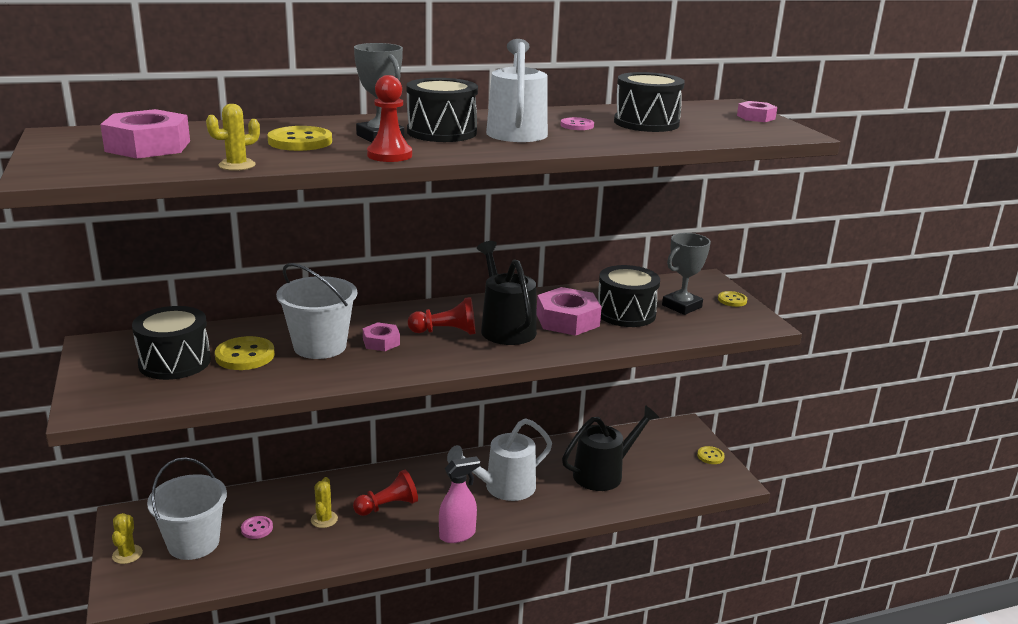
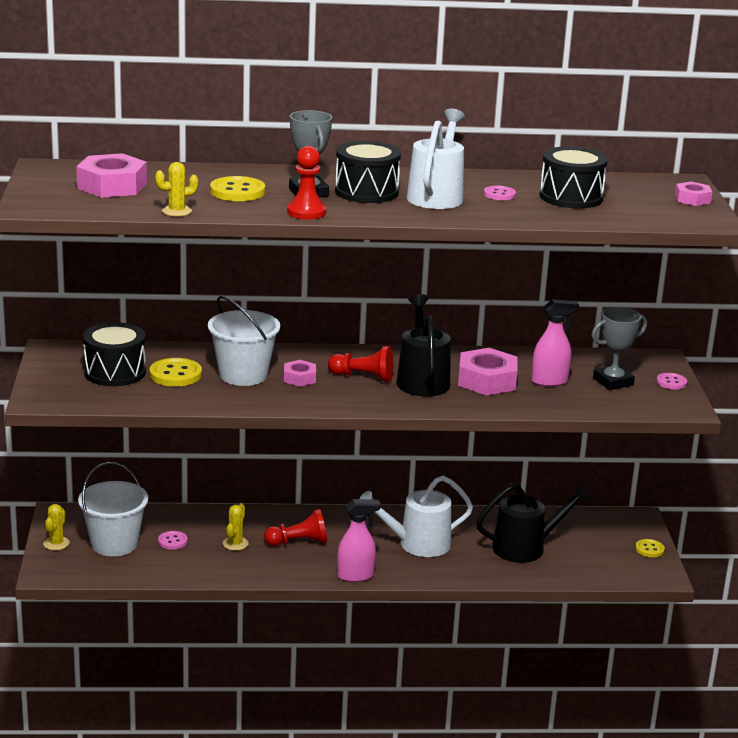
camera: 15 degrees right, 0 degrees up
(625, 313) = (550, 381): black drum -> pink spray bottle
(732, 300) = (671, 382): yellow button -> pink button

